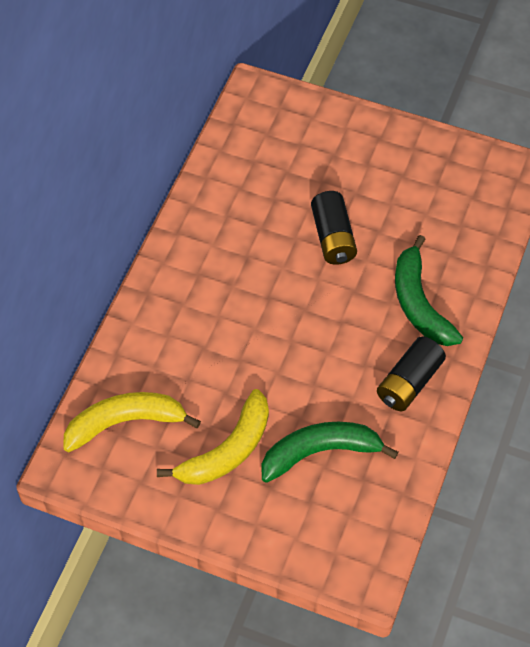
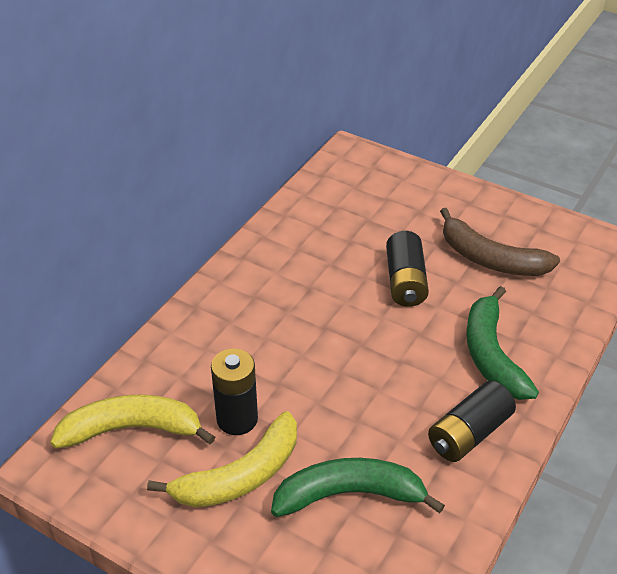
camera: 10 degrees right, 15 degrees down
(212, 399) = (237, 419): none -> black battery
(406, 201) = (490, 259): none -> brown banana

